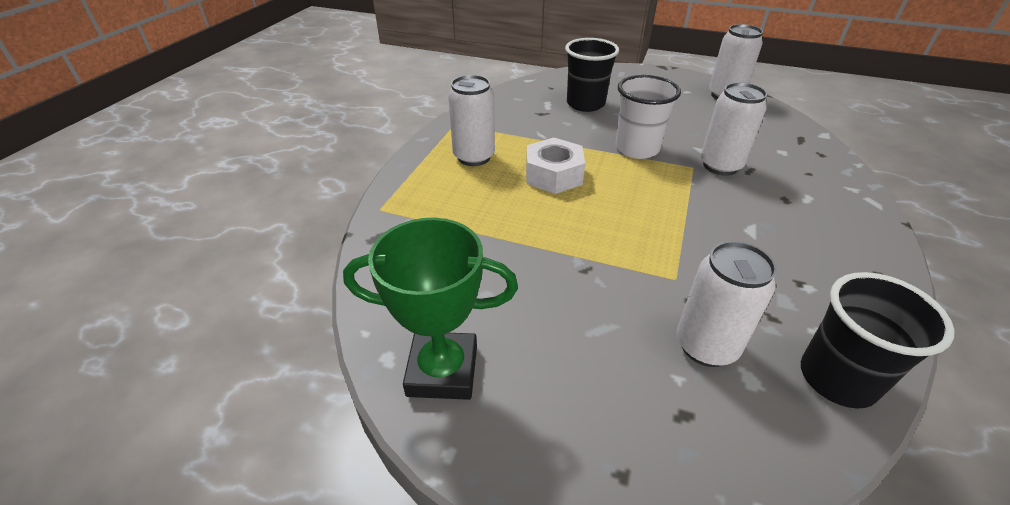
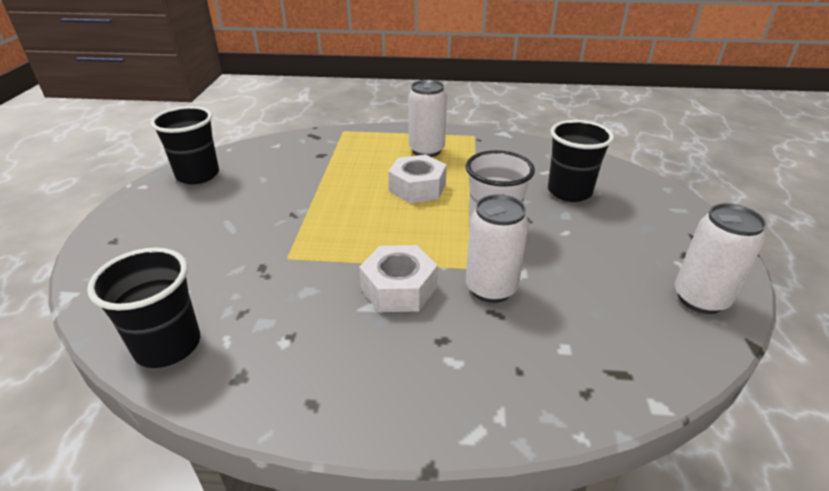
camera: 75 degrees right, 5 degrees down
(442, 371) = (198, 175): green trophy -> black cup
(706, 346) = (210, 273): white can -> none
(724, 210) = (399, 288): none -> white nut

